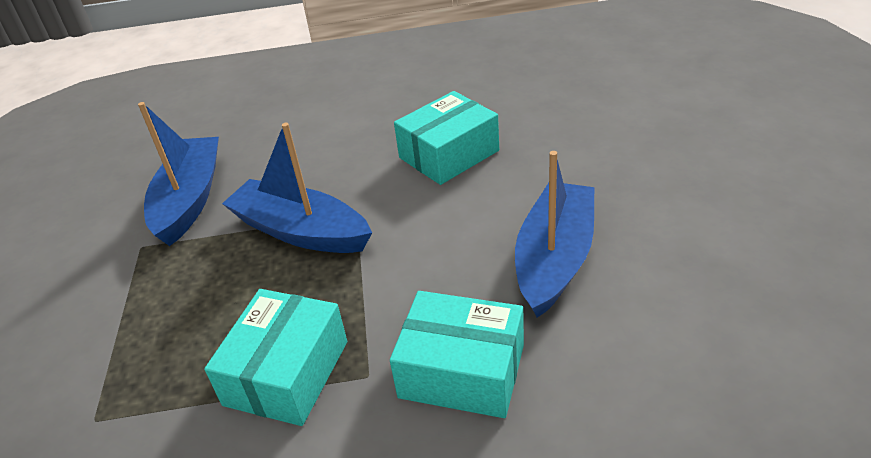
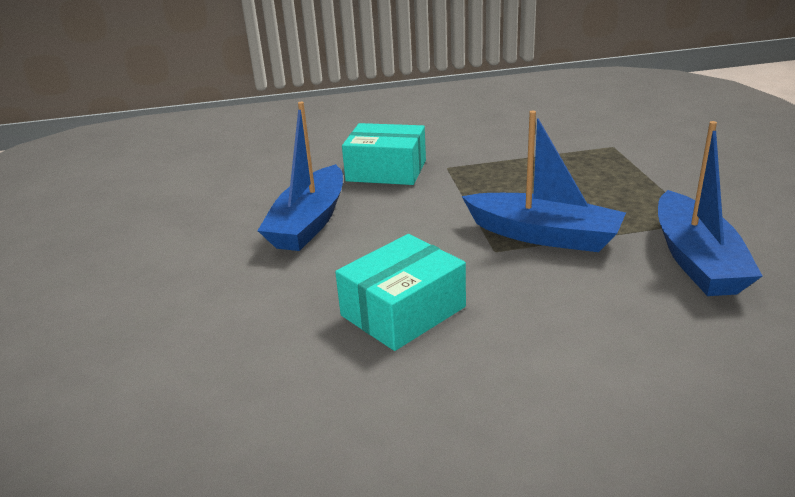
camera: 175 degrees right, 10 degrees down
(286, 373) = (501, 165): turquoise box -> none

